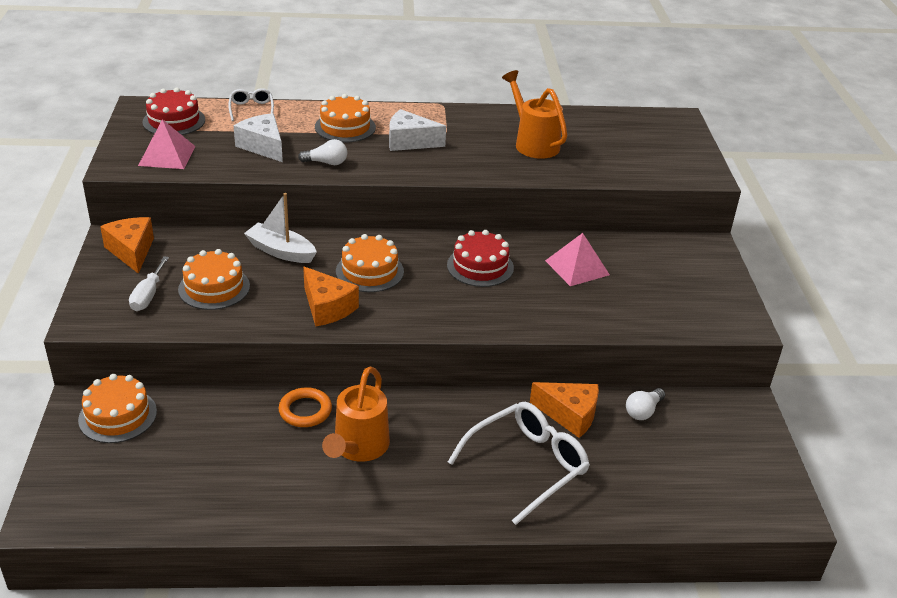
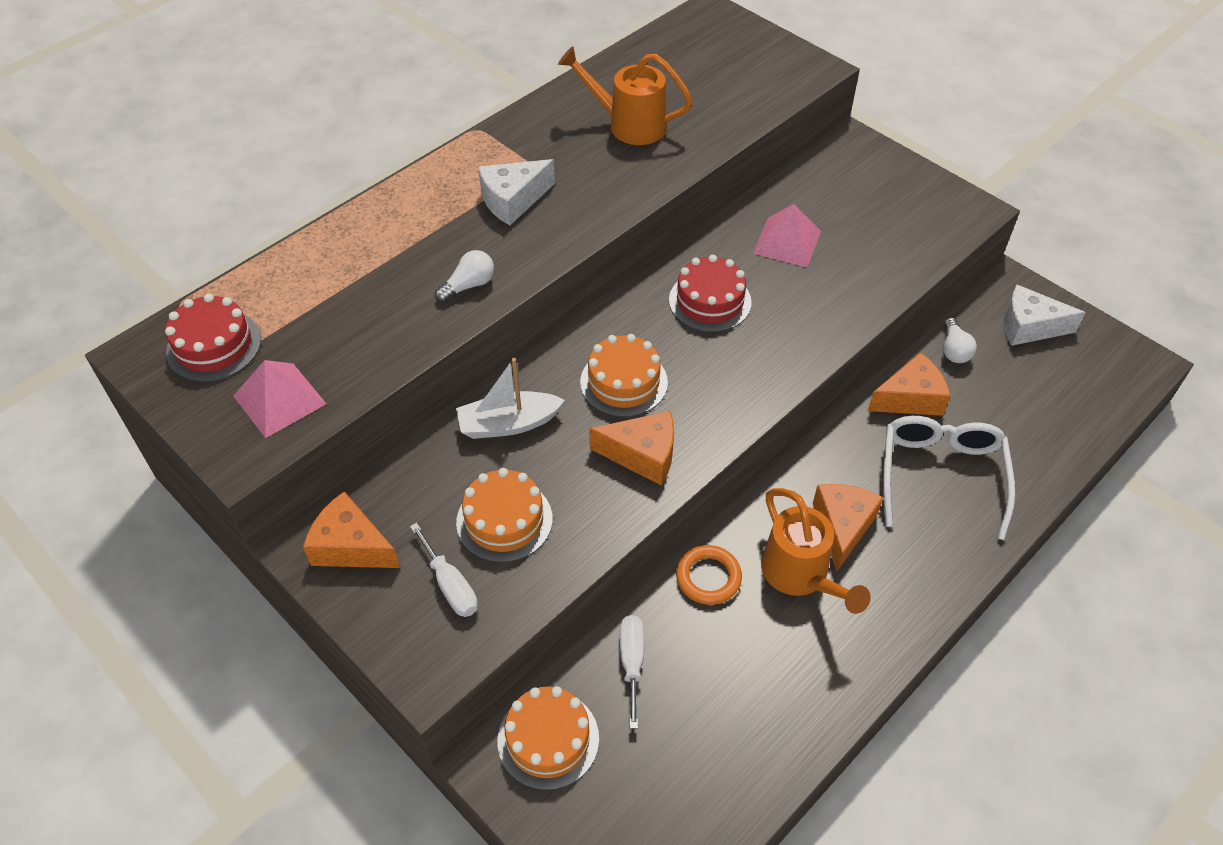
camera: 40 degrees left, 15 degrees up
(206, 416) = (632, 662): none -> white screwdriver
(251, 109) = (282, 268): white glasses -> none
(263, 146) = (371, 310): white cheese -> white cheese (1029, 327)
(345, 127) = (421, 224): orange cake -> none
(420, 444) = (842, 527): none -> orange cheese

